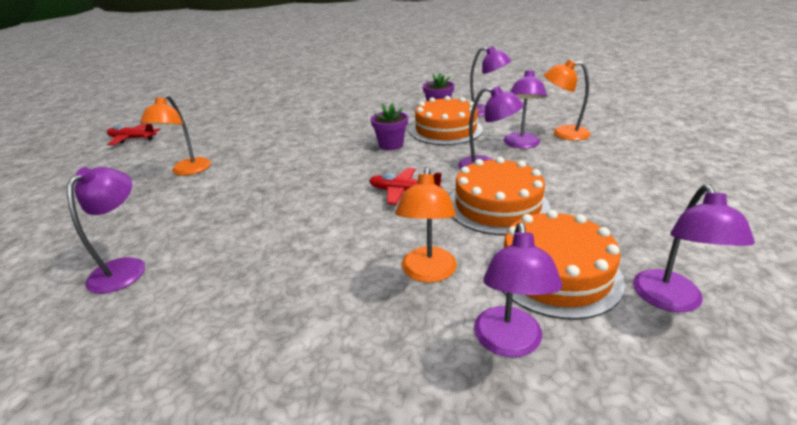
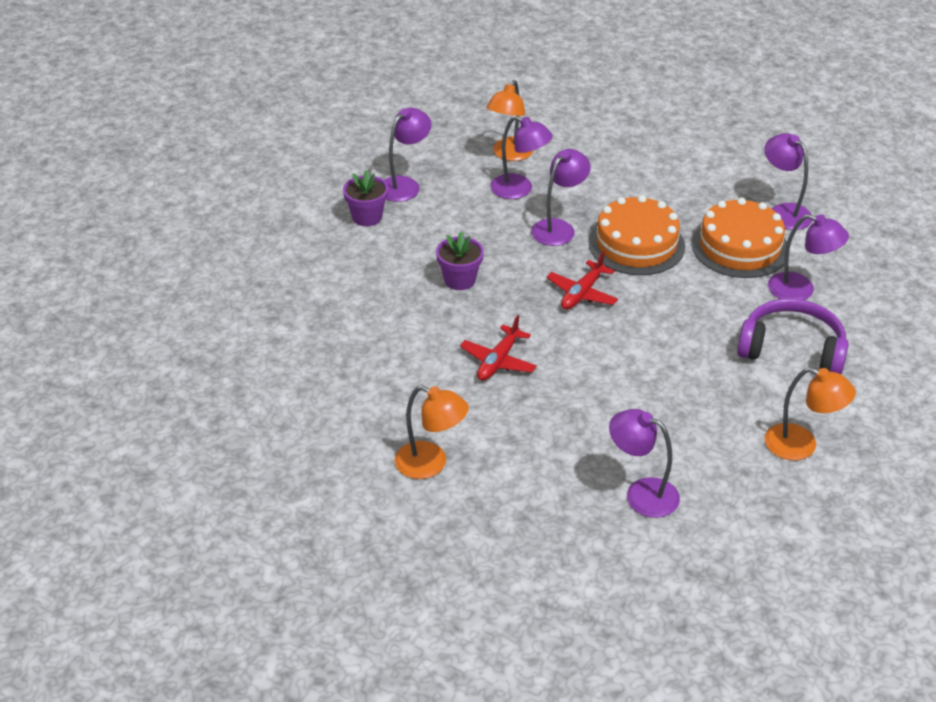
camera: 75 degrees left, 10 degrees up
(132, 139) = (256, 541): red plane -> red plane (498, 361)
(373, 351) = (792, 350): none -> purple headphones
(428, 273) = (718, 307): orange lamp -> orange lamp (801, 446)
(446, 130) = (442, 229): orange cake -> none
(671, 301) = (783, 212): purple lamp -> purple lamp turned 150 degrees counterclockwise

